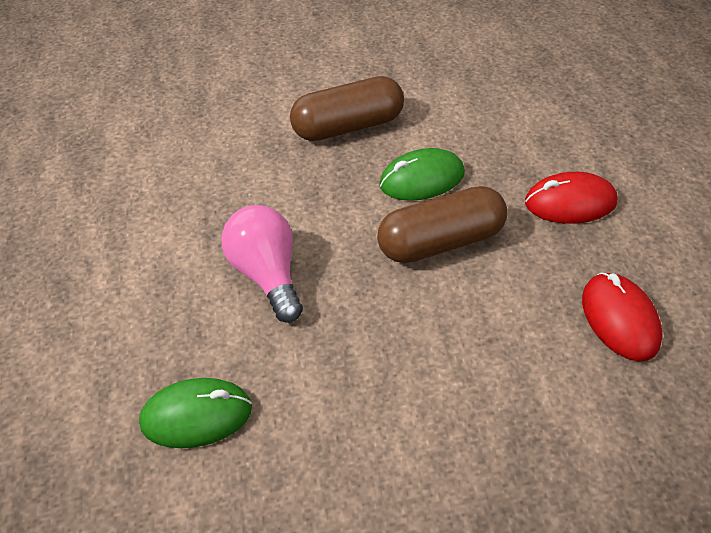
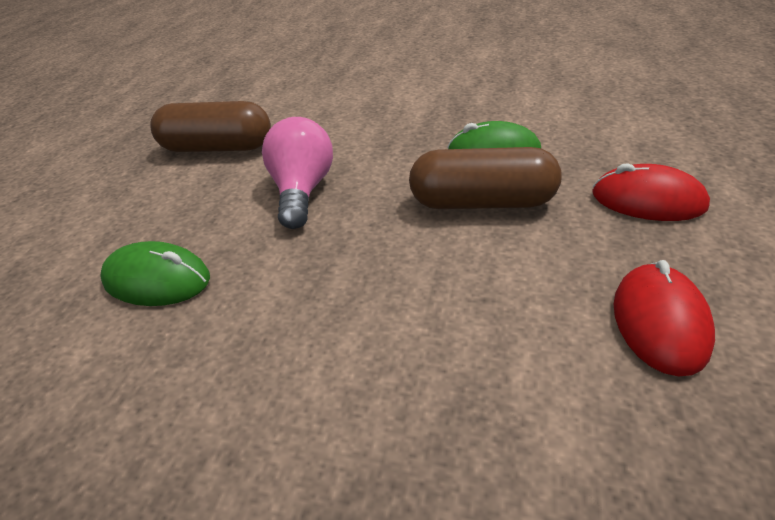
camera: 25 degrees right, 10 degrees down
(348, 126) = (448, 106): brown capsule -> brown capsule (217, 148)

